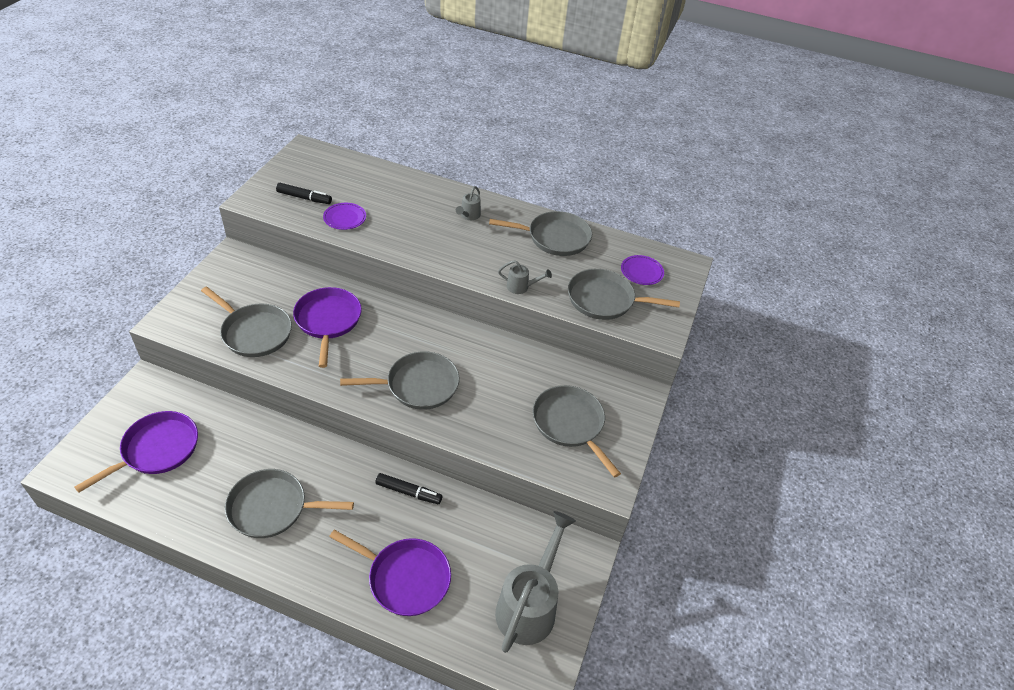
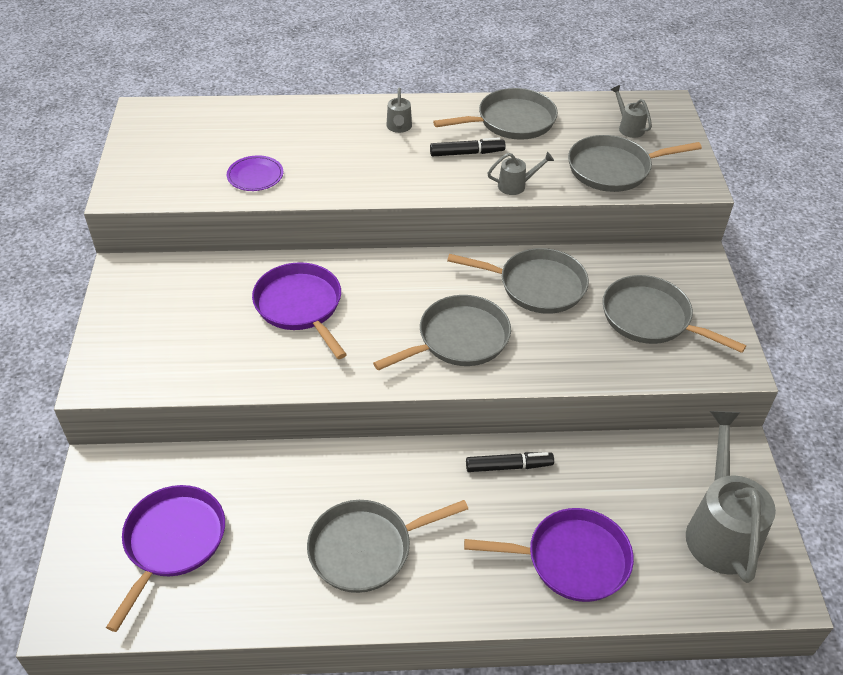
camera: 20 degrees left, 0 degrees up
(254, 332) = (220, 351): grey pan -> grey pan (537, 286)
(304, 198) = (186, 168): black marker -> black marker (466, 153)
(641, 272) = (629, 127): purple plate -> grey watering can

